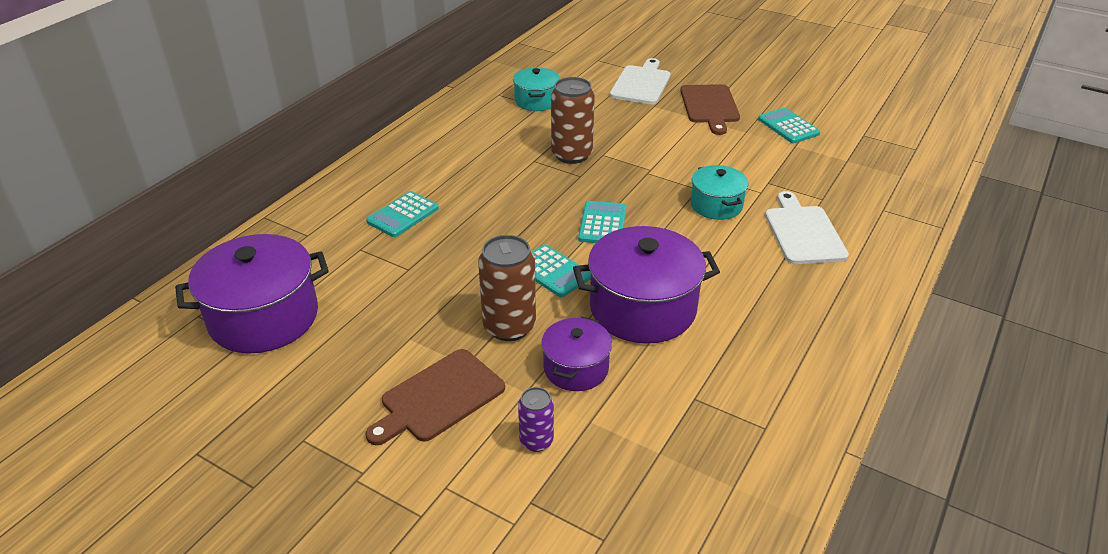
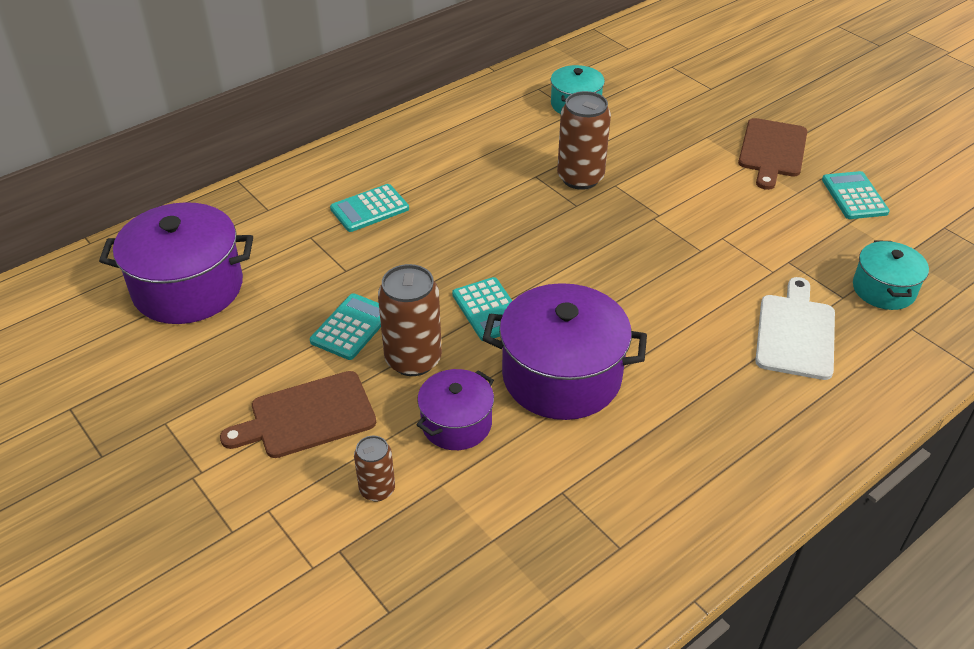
camera: 20 degrees right, 5 degrees up
(536, 441) = (377, 489): purple can -> brown can
(602, 224) = (570, 267): turquoise calculator -> turquoise calculator (351, 327)
(641, 84) = (706, 106): white cutting board -> none
(716, 205) = (711, 275): turquoise pot -> turquoise pot (883, 289)

